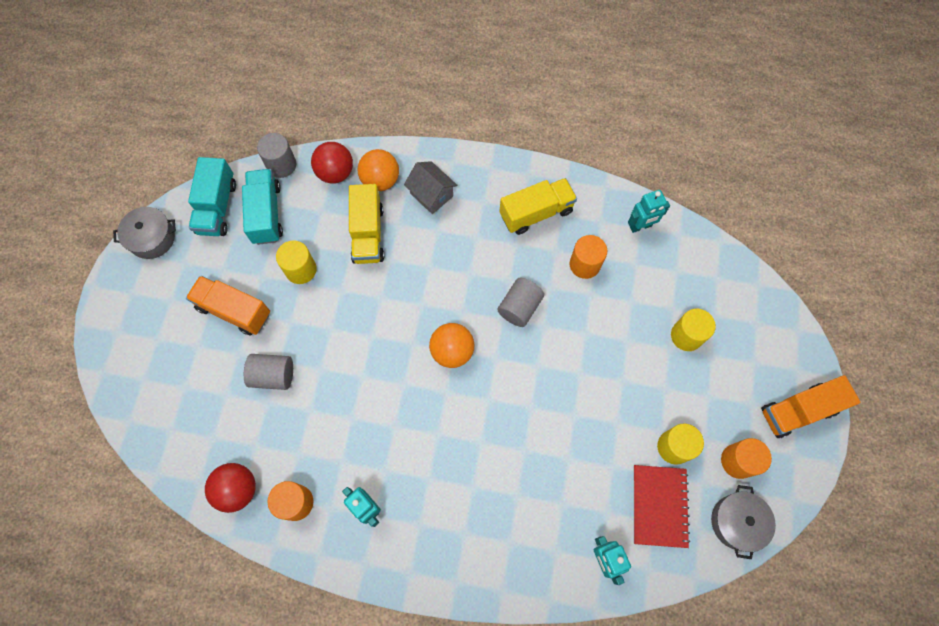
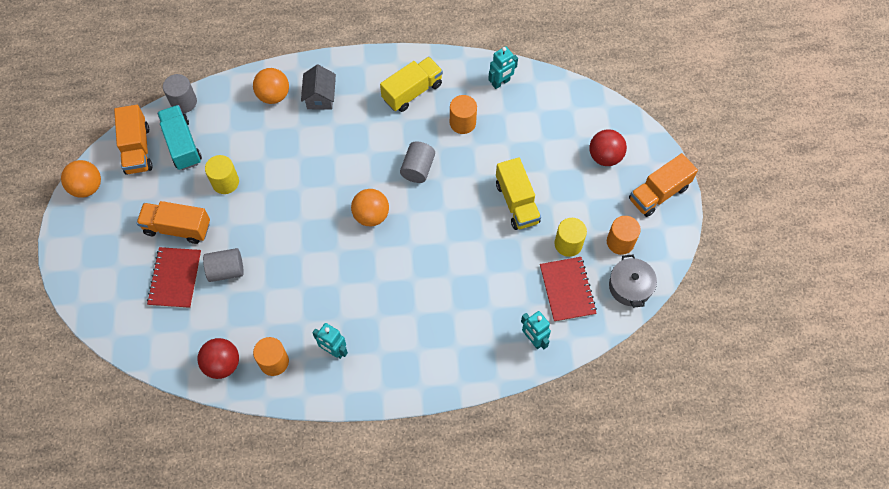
camera: 15 degrees left, 5 degrees down
(152, 238) = (87, 187): grey pot -> orange ball
(215, 370) = (175, 278): none -> red notebook
(217, 207) = (137, 149): turquoise truck -> orange truck
(335, 173) = (233, 98): red ball -> red ball (605, 156)
(368, 234) = (275, 140): yellow truck -> yellow truck (517, 202)
(431, 195) = (320, 97): grey house -> grey house turned 60 degrees clockwise
(686, 336) = (558, 158): yellow cylinder -> none

